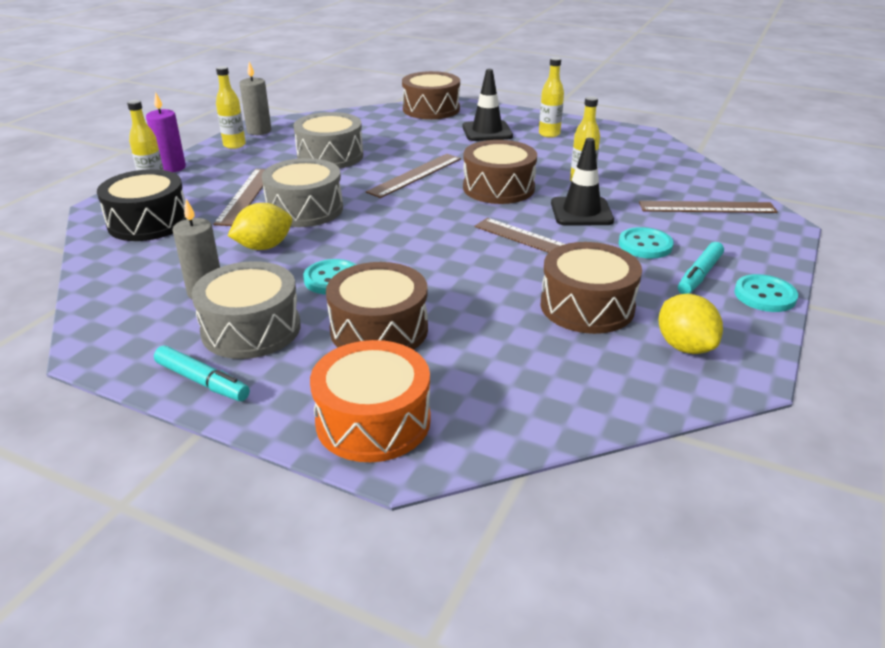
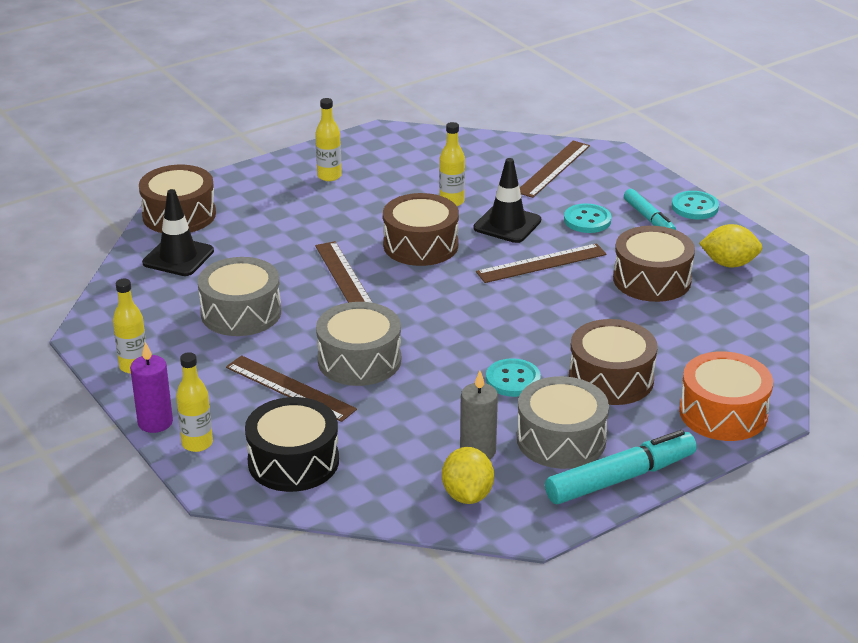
camera: 60 degrees left, 0 degrees up
(202, 381) = (620, 478): turquoise marker -> turquoise marker, size x1.63
(259, 131) = (108, 340): grey candle -> none
(264, 247) = (418, 402): yellow lemon -> yellow lemon (467, 495)
(487, 131) = (283, 205): black traffic cone -> black traffic cone (178, 257)

